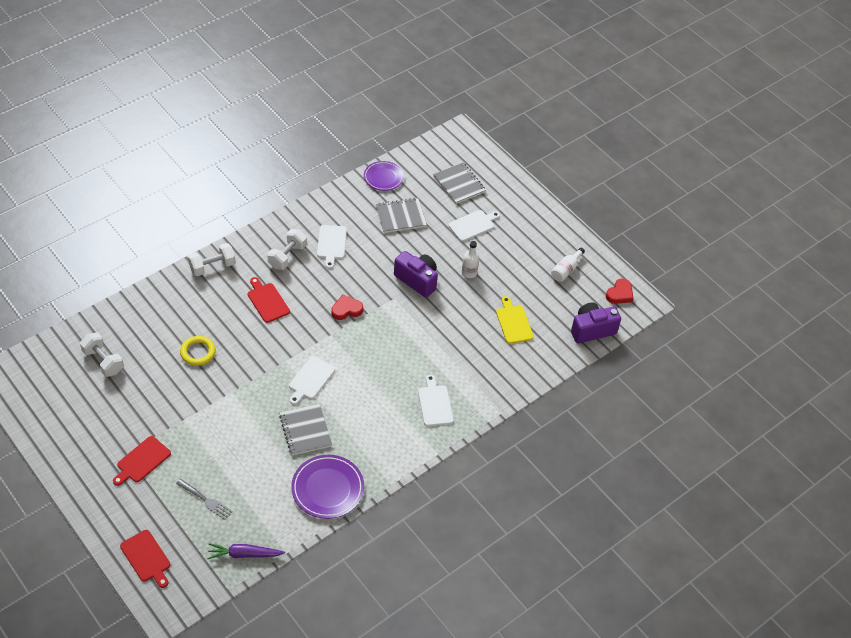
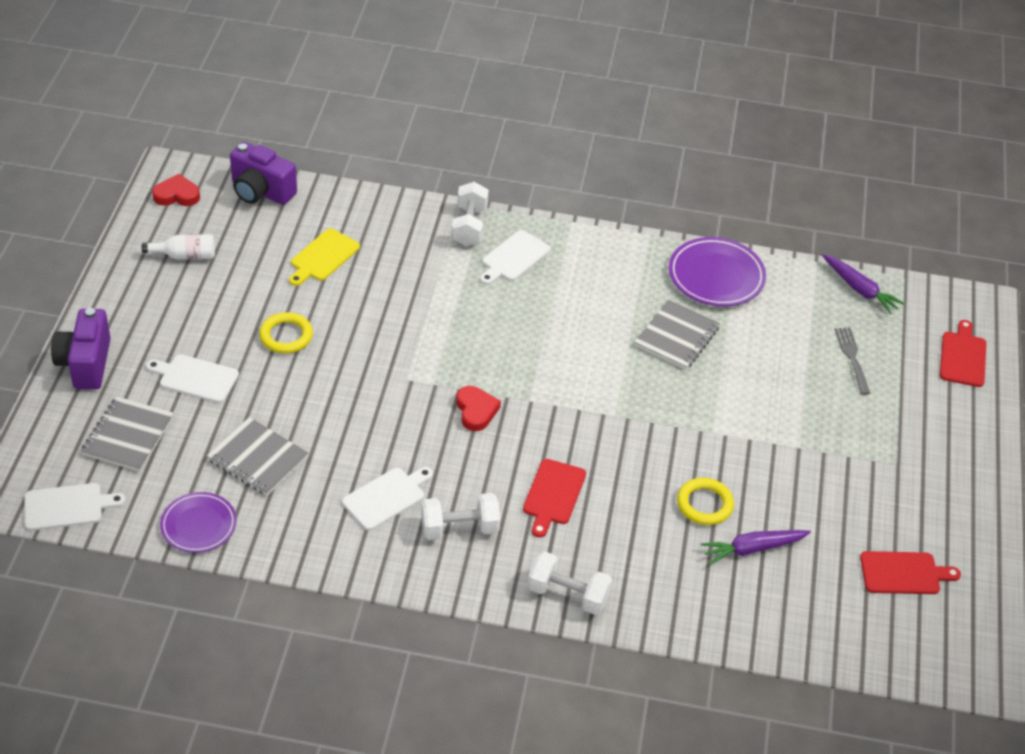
camera: 130 degrees left, 5 degrees down
(103, 361) = (831, 587): white dumbbell -> white dumbbell (469, 226)
(142, 461) = (886, 443): red cutting board -> red cutting board (903, 573)
(155, 350) = (752, 549): none -> purple carrot
(310, 379) = (610, 376): white cutting board -> white cutting board (68, 507)
(346, 310) = (476, 411): red heart -> red heart turned 135 degrees counterclockwise
(417, 280) = (353, 375): purple camera -> purple camera (85, 363)
(469, 272) = (286, 336): white bottle -> yellow ring

